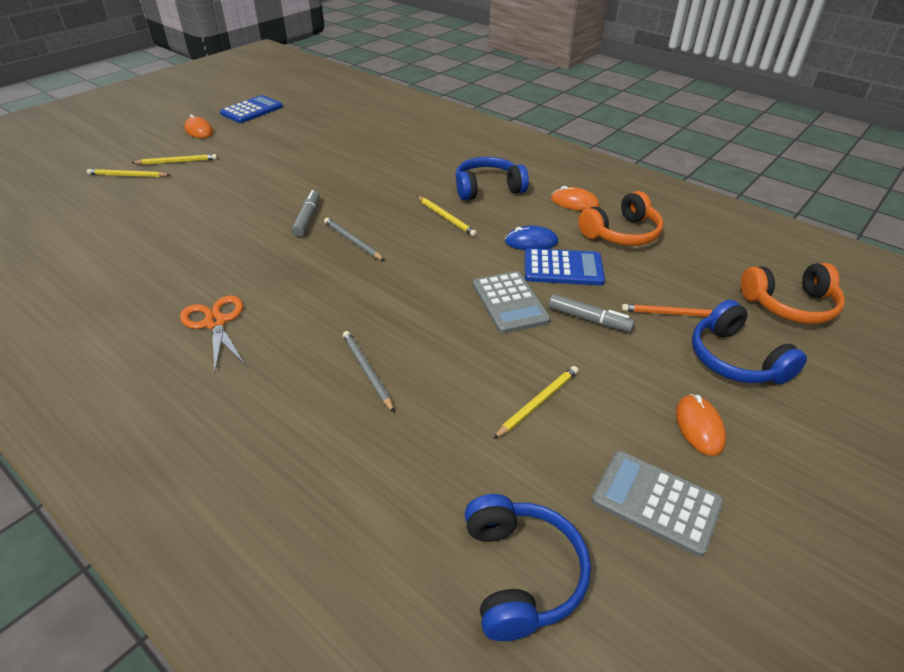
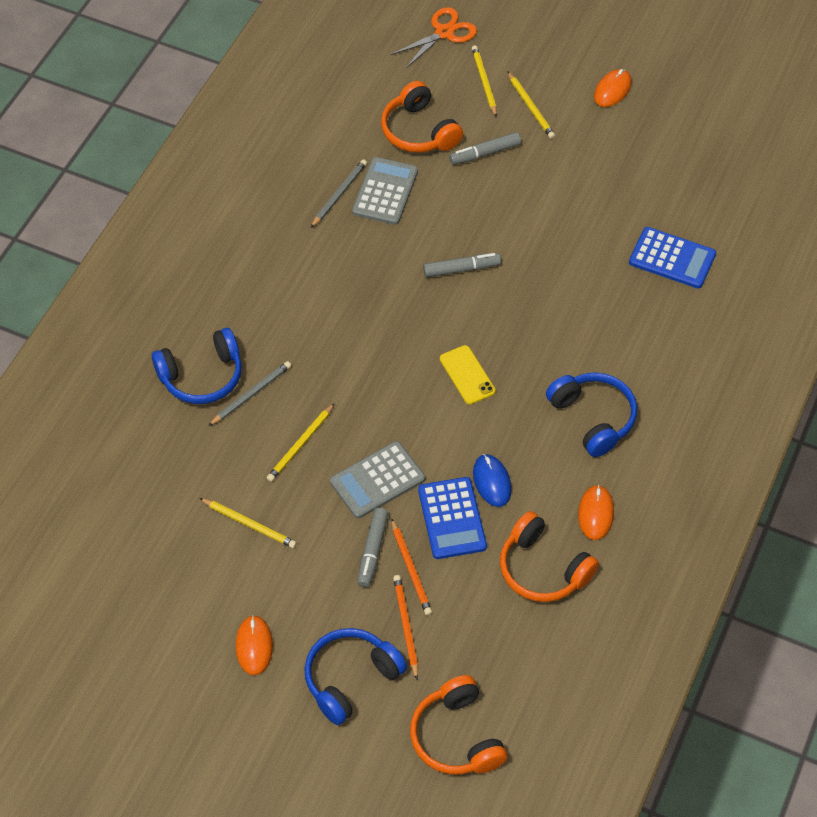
camera: 75 degrees right, 15 degrees up
(141, 213) = (419, 131): none -> orange headphones
(200, 188) = (485, 153): none -> grey marker
(215, 322) = (278, 267): orange scissors -> orange scissors (444, 33)
(252, 110) = (692, 114): blue calculator -> blue calculator (672, 258)
(352, 241) = (434, 322): grey pencil -> grey pencil (339, 194)
(418, 235) = (467, 375): none -> yellow phone
(446, 217) = (511, 392): yellow pencil -> yellow pencil (300, 445)
(520, 574) = (91, 537): blue headphones -> blue headphones (202, 376)
(613, 300) = (411, 569): none -> orange pencil
(656, 502) = (168, 616): grey calculator -> grey calculator (385, 191)
(699, 426) = (254, 646): orange mouse -> orange mouse turned 75 degrees counterclockwise

